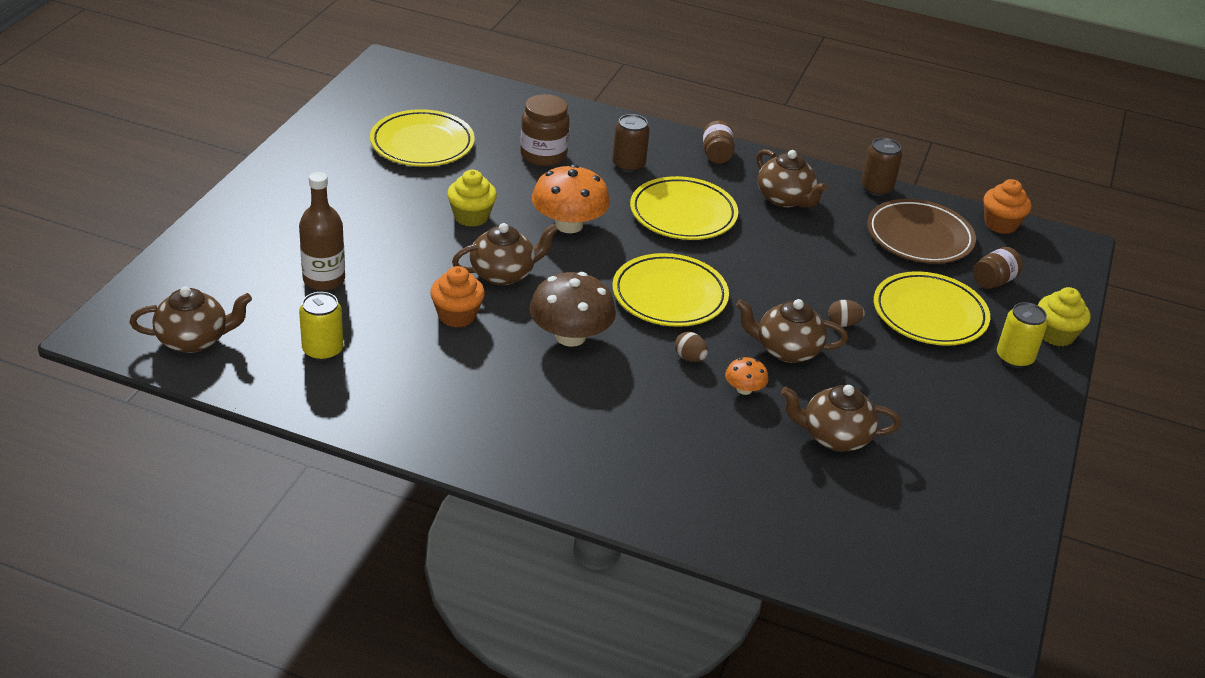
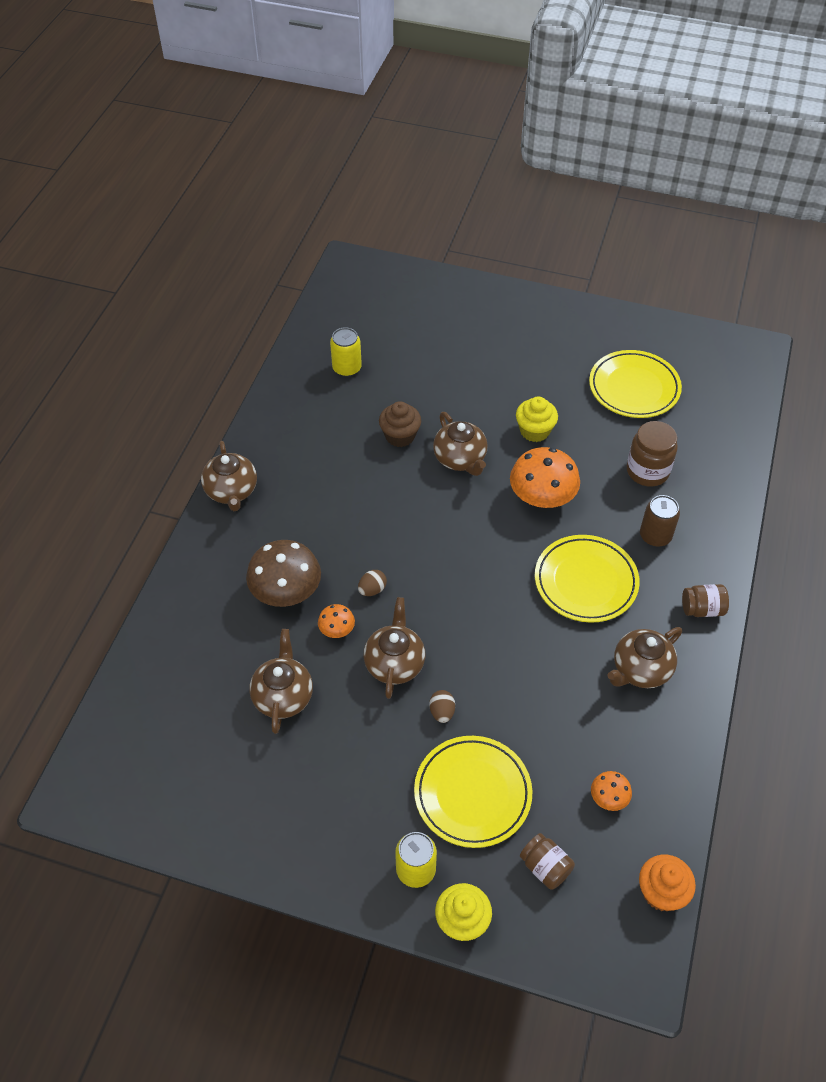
camera: 90 degrees right, 15 degrees up
(194, 340) = (347, 305): brown teapot -> brown teapot (232, 491)
(324, 279) = (428, 356): brown bottle -> none
(457, 316) = (400, 436): orange cupcake -> brown cupcake
(570, 336) = (387, 507): brown mushroom -> brown mushroom (286, 591)
(669, 296) = (455, 573): yellow plate -> none
(876, 188) = (692, 761): brown can -> none
(919, 237) = (609, 797): brown plate -> orange mushroom

